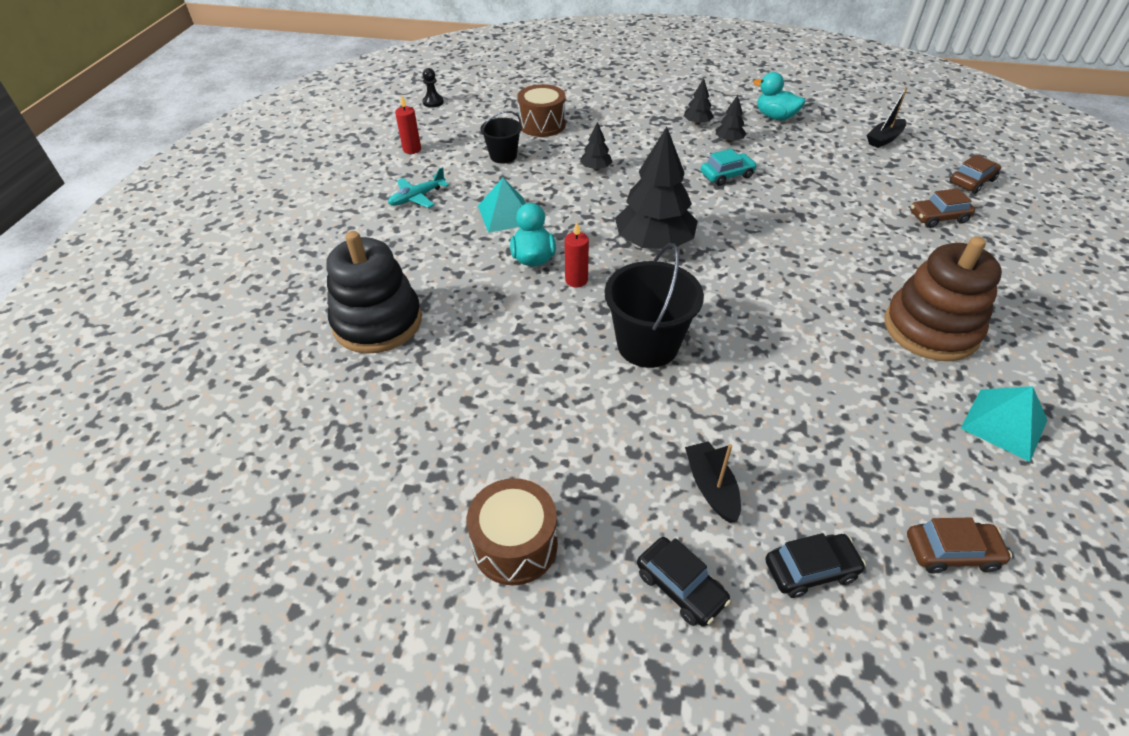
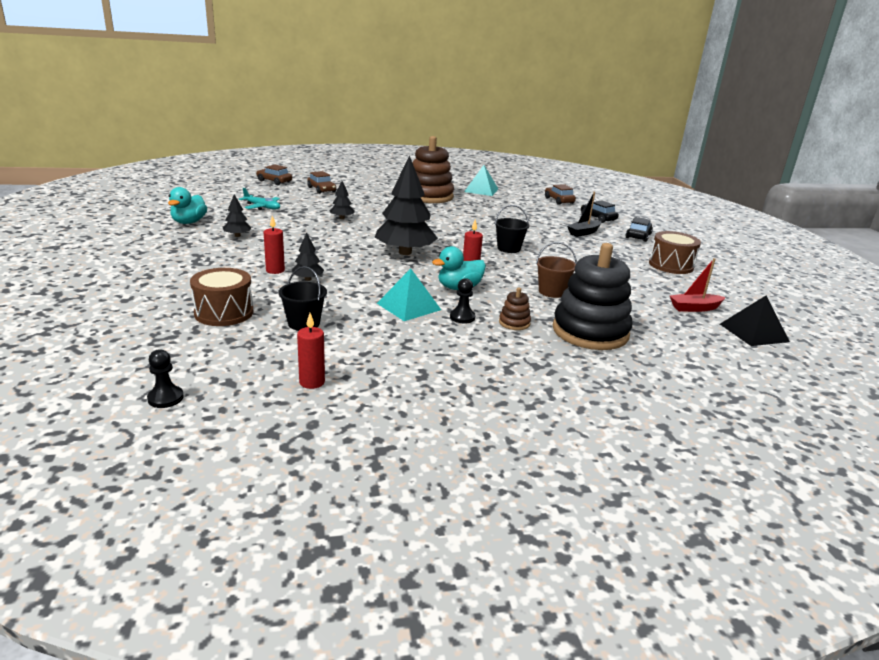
camera: 115 degrees left, 20 degrees down
(263, 492) = (753, 332): none -> black pyramid
(362, 467) = (694, 308): none -> red boat
(417, 197) = (412, 354): turquoise plane -> turquoise plane (262, 207)
(431, 272) = (514, 323): none -> brown stacking toy
(464, 241) = (462, 317): none -> black pawn
(487, 332) = (552, 292): none -> brown bucket
(624, 153) = (275, 270): none -> red candle
(647, 345) = (509, 248): black bucket -> black bucket, size x0.59
(697, 123) = (205, 247): black tree -> black tree (342, 218)
(727, 175) = (297, 235): turquoise car -> none
(884, 139) = (221, 195): black boat -> none

